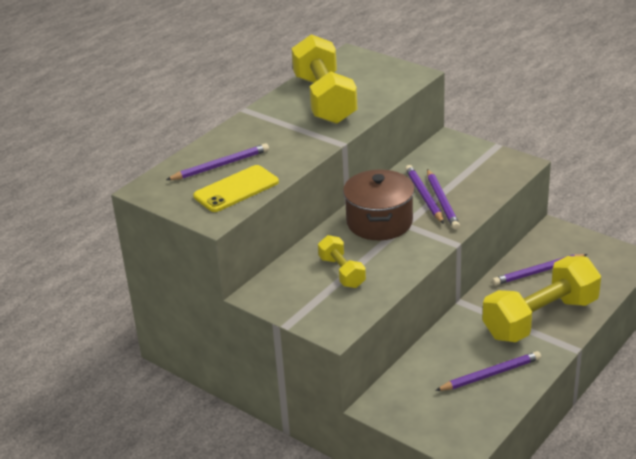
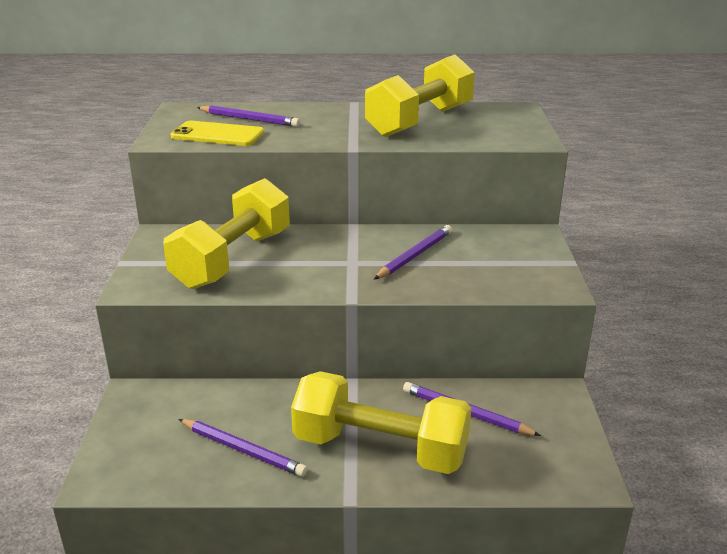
camera: 50 degrees right, 5 degrees down
(342, 272) = (233, 259): yellow dumbbell -> yellow dumbbell, size x1.95
(379, 222) = (339, 249): brown pot -> none
(442, 202) = (418, 268): purple pencil -> none

